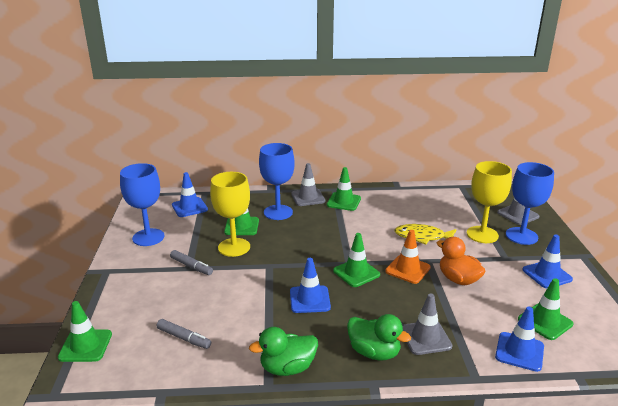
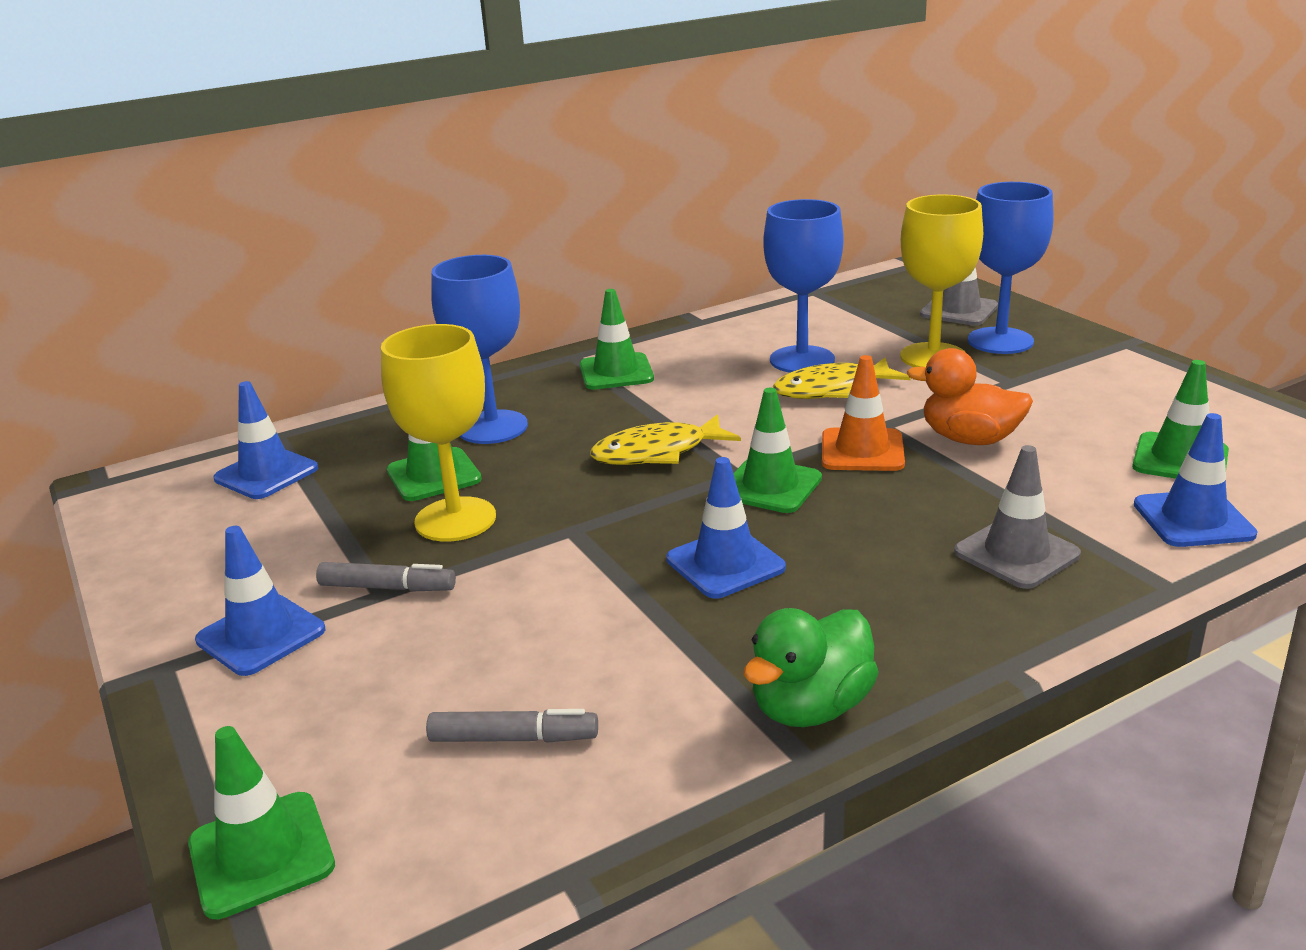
camera: 25 degrees left, 0 degrees up
(148, 237) = (214, 563): blue goblet -> blue goblet (802, 360)
(308, 197) = (532, 384): grey traffic cone -> none
(327, 243) = (657, 452): none -> yellow fish
(374, 352) = (951, 612): green duck -> none
(547, 274) = (1104, 387): blue traffic cone -> blue traffic cone (261, 635)

